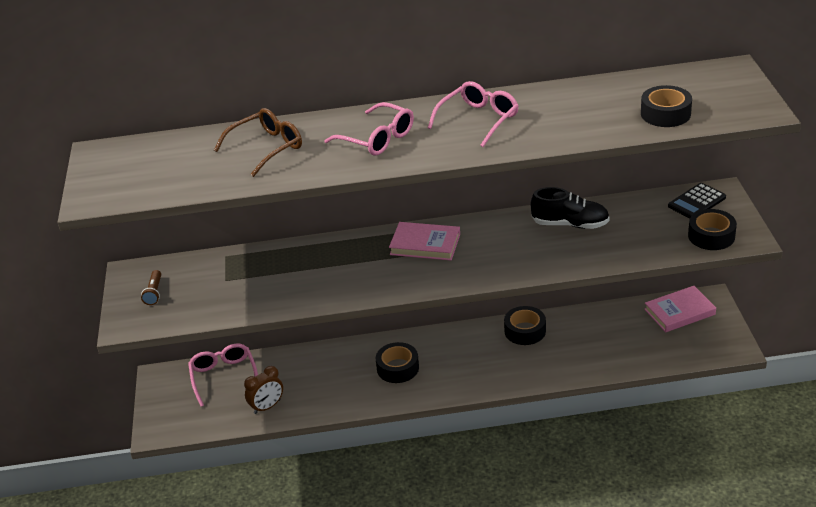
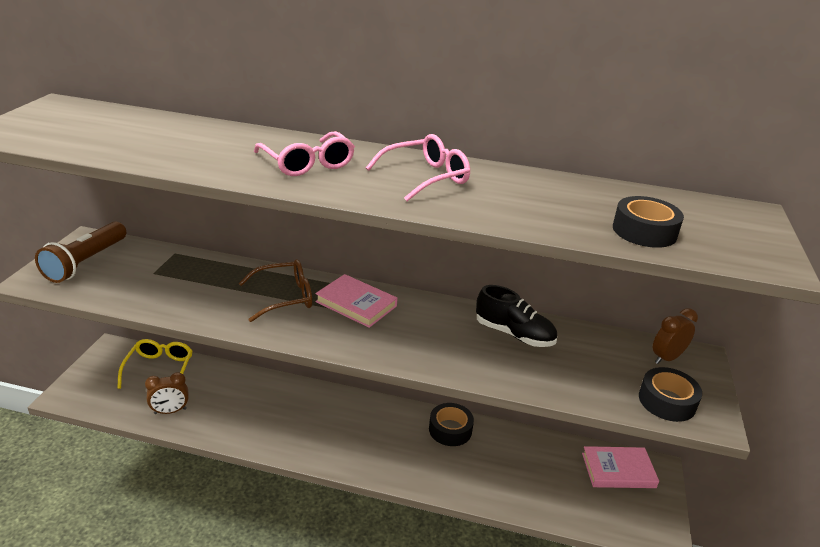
camera: 15 degrees right, 5 degrees down
(154, 293) = (86, 262): brown flashlight -> brown flashlight, size x2.11
(224, 377) = (159, 369): pink glasses -> yellow glasses
(267, 148) = (197, 141): brown glasses -> brown glasses (284, 297)
(398, 368) = (309, 420): black tape -> none
(697, 202) = (666, 358): black calculator -> brown clock

